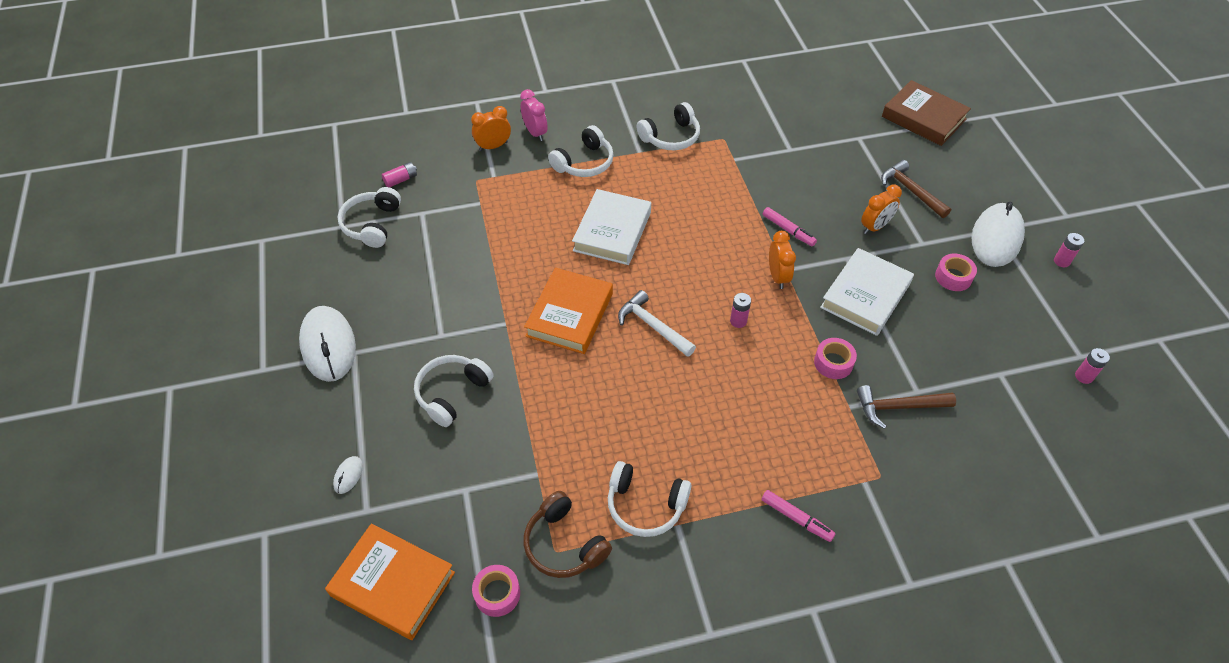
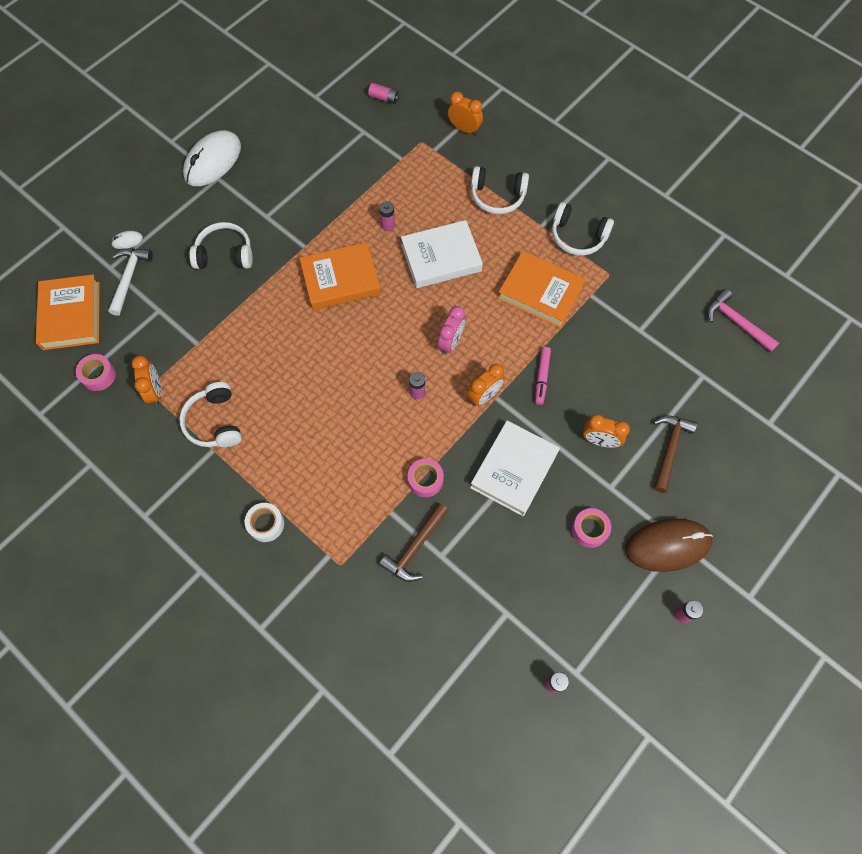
camera: 55 degrees right, 15 degrees up
(372, 224) = (330, 111): white headphones -> none
(535, 133) = (502, 145): pink clock -> pink clock (451, 342)
(542, 249) = (388, 225): none -> pink battery
(564, 544) = (155, 391): brown headphones -> orange clock
(652, 326) = (370, 338): white hammer -> white hammer (129, 278)
(705, 187) = (540, 293): none -> orange book
(796, 518) = (266, 524): pink marker -> white tape
(826, 96) = (736, 322): none -> pink hammer
(865, 296) = (514, 470): white book -> white book turned 60 degrees counterclockwise
(898, 407) = (415, 548): brown hammer -> brown hammer turned 105 degrees counterclockwise
(923, 118) = (779, 416): brown book -> none
(996, 238) = (667, 545): white mouse -> brown mouse

